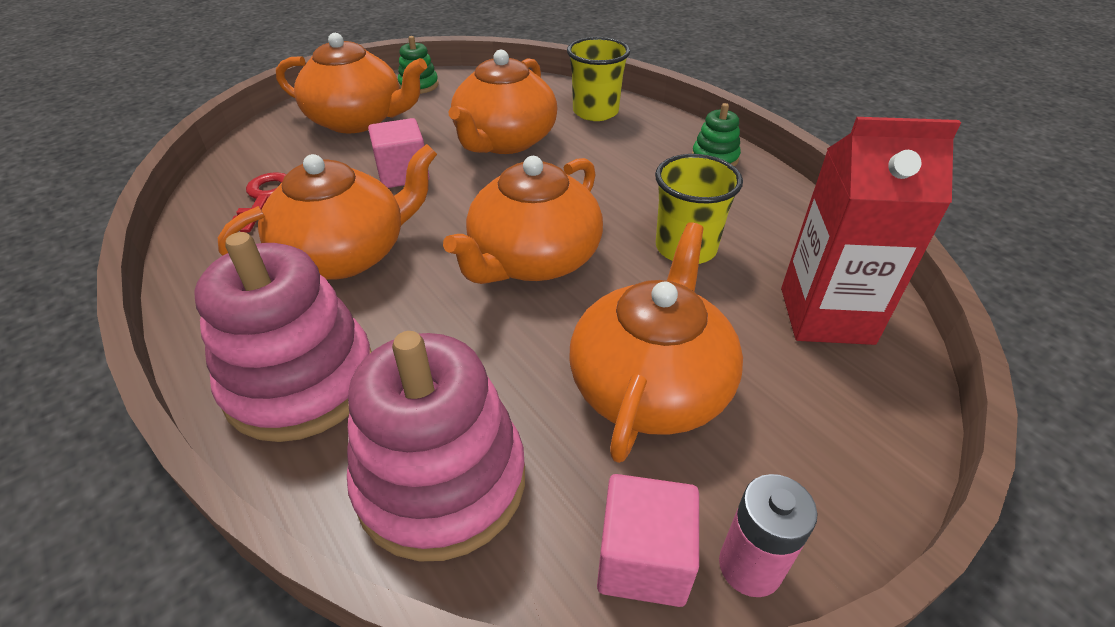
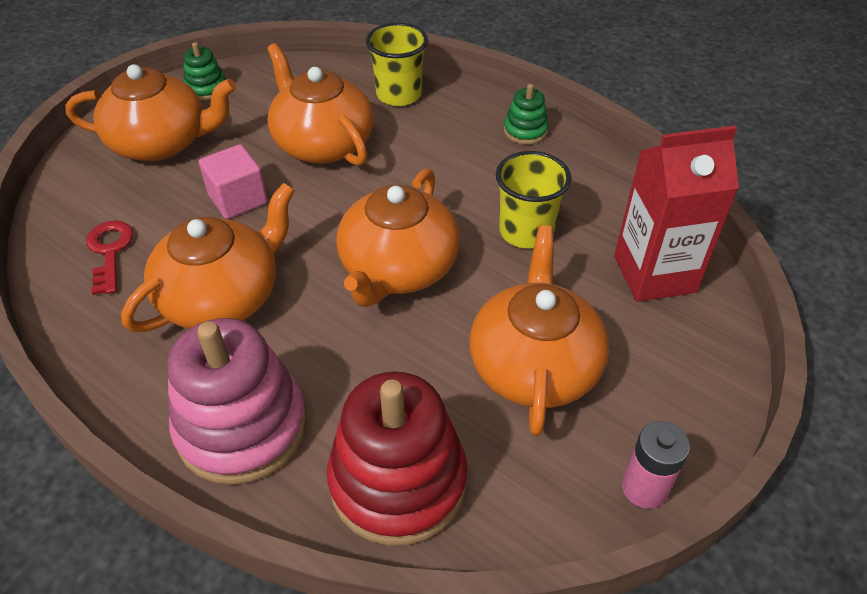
camera: 15 degrees left, 5 degrees up
(441, 481) = (398, 481): pink stacking toy -> red stacking toy
(504, 141) = (322, 144): orange teapot -> orange teapot turned 135 degrees clockwise
(643, 559) = (569, 502): pink cube -> none

